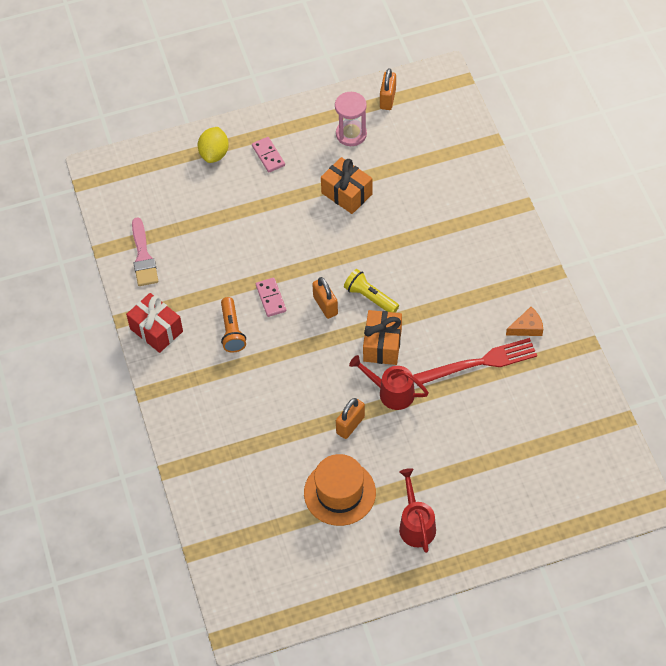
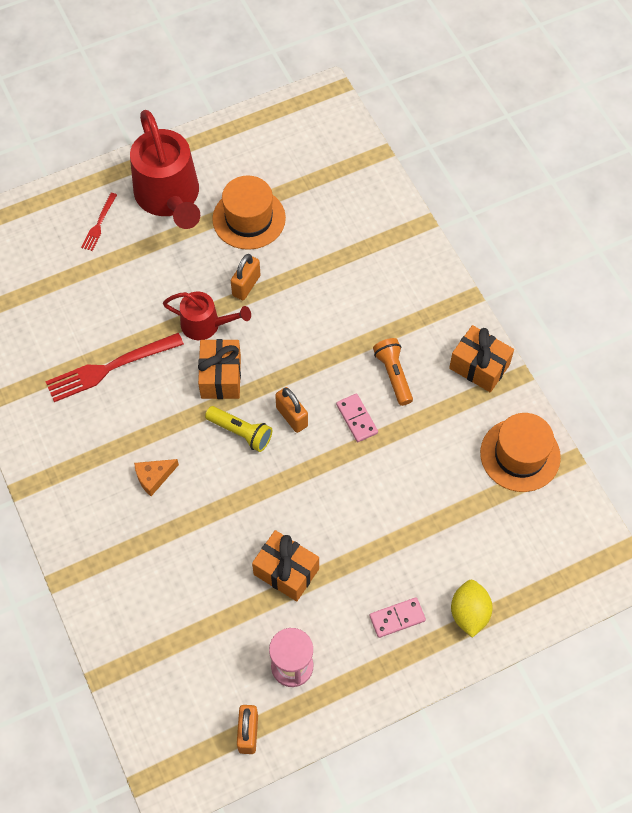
camera: 170 degrees right, 5 degrees up
(143, 257) = (520, 455): pink brush -> orange hat
(156, 330) = (479, 366): red gift -> orange gift
(268, 156) = (397, 618): pink domino -> pink domino turned 75 degrees counterclockwise
(415, 524) = (170, 198): red watering can -> red watering can, size x1.80
(487, 503) = (99, 224): none -> red fork
(527, 327) = (56, 415): orange cheese -> orange cheese (154, 477)

